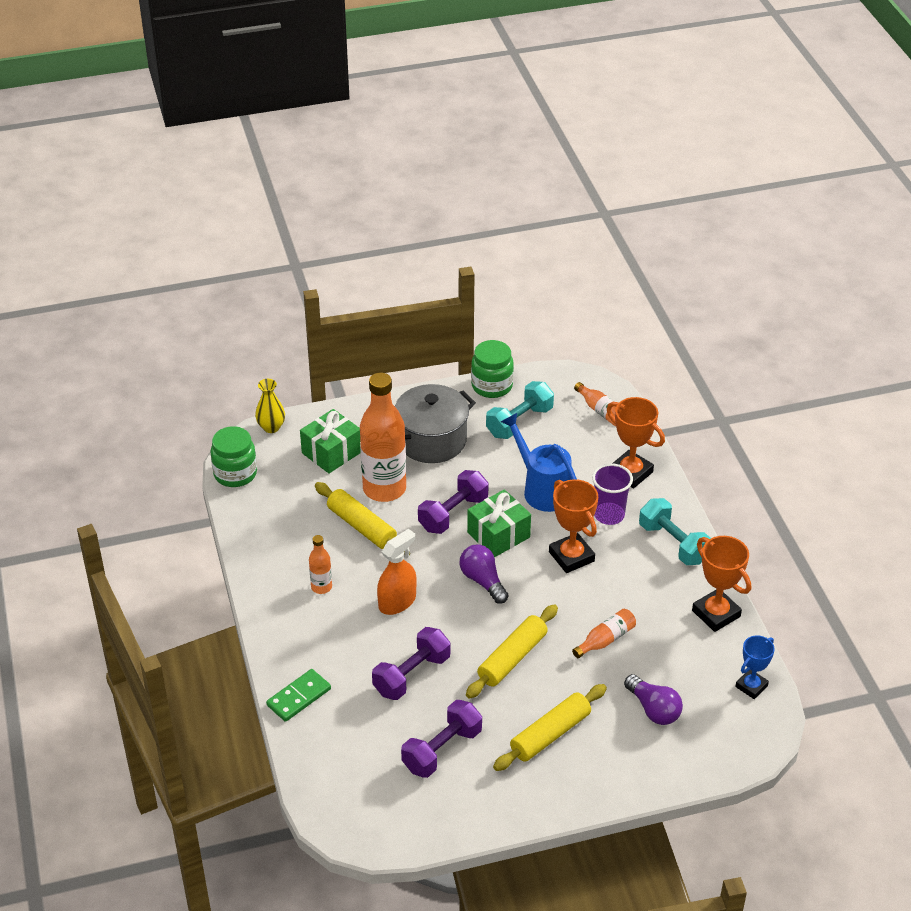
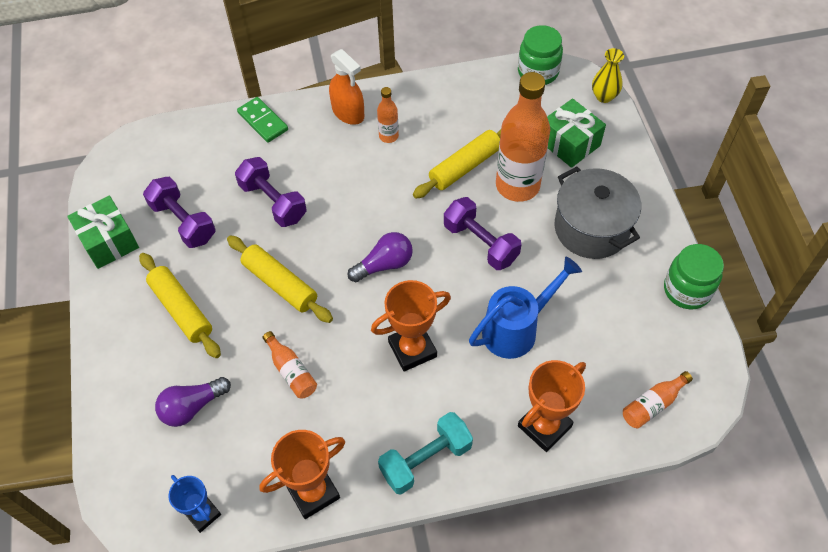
camera: 95 degrees right, 15 degrees up
(397, 602) = (364, 193): orange spray bottle -> orange spray bottle (348, 113)
(498, 535) = (448, 282): green gift -> green gift (109, 241)
(519, 422) = (627, 314): turquoise dumbbell -> none
(609, 515) = (474, 394): purple cup -> none

